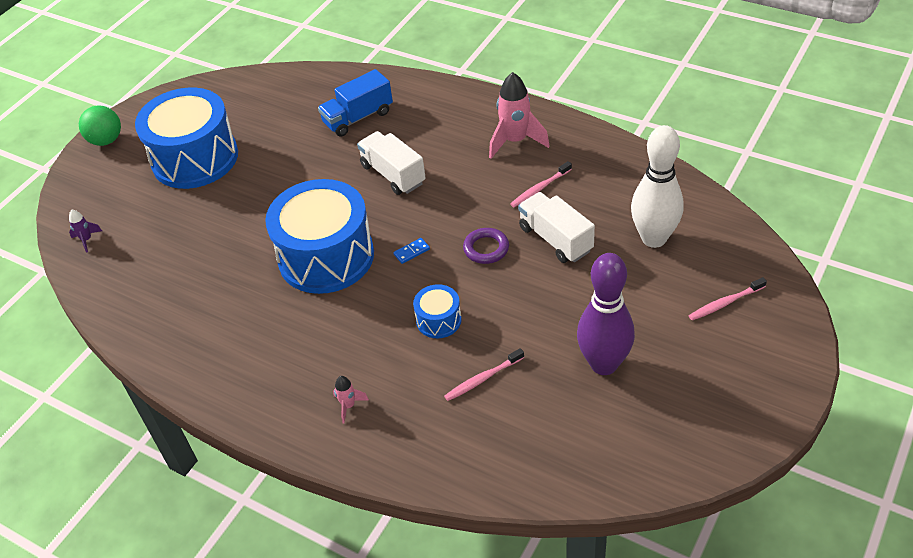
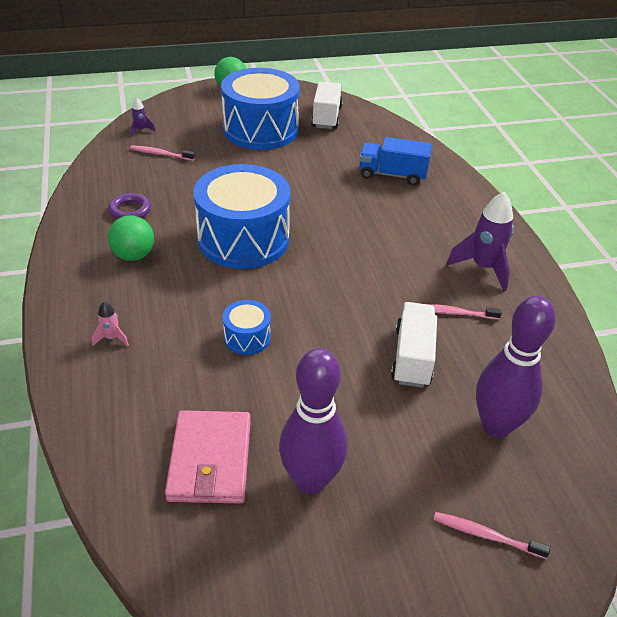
camera: 40 degrees right, 5 degrees down
(263, 340) = (133, 255): none -> green ball
(393, 174) = (362, 224): white truck -> white truck (326, 117)
(411, 252) = (299, 280): blue domino -> none
(483, 379) = (213, 403): pink toothbrush -> pink toothbrush (161, 154)
(486, 248) = (351, 320): purple ring -> purple ring (130, 210)
(515, 141) = (483, 268): pink rocket -> purple rocket
(533, 410) = (210, 460): none -> pink wallet
(654, 238) = (496, 425): white bowling pin -> purple bowling pin

